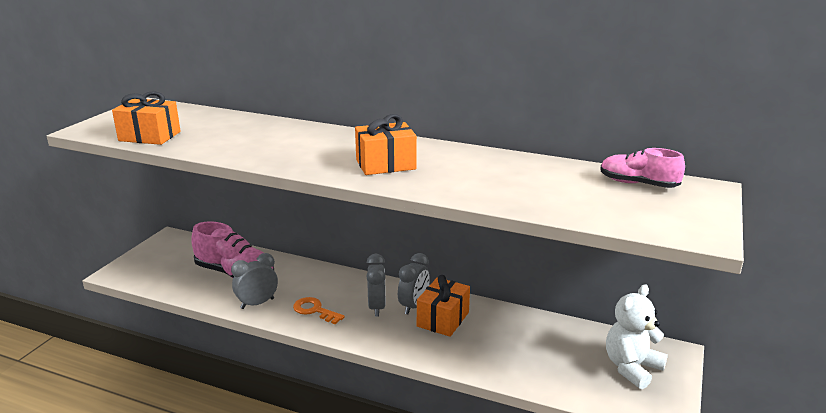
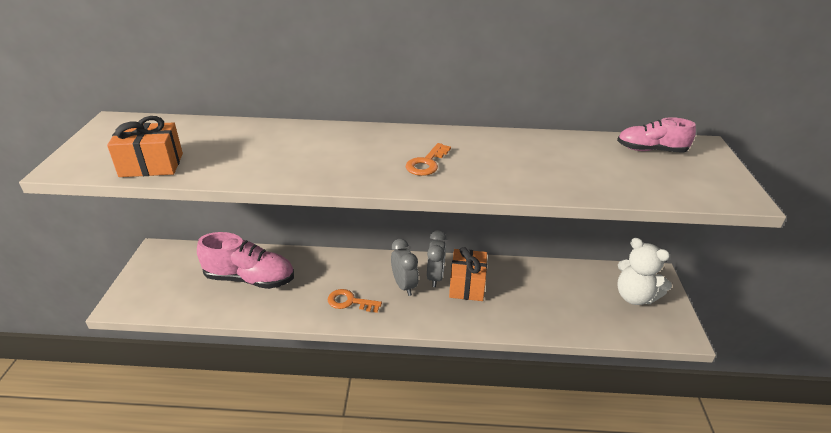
camera: 20 degrees left, 10 degrees up
(257, 303) = (291, 307): grey clock -> none
(385, 164) = (427, 163): orange gift -> orange key
(631, 368) = (634, 296): white teddy bear -> white teddy bear turned 75 degrees counterclockwise

